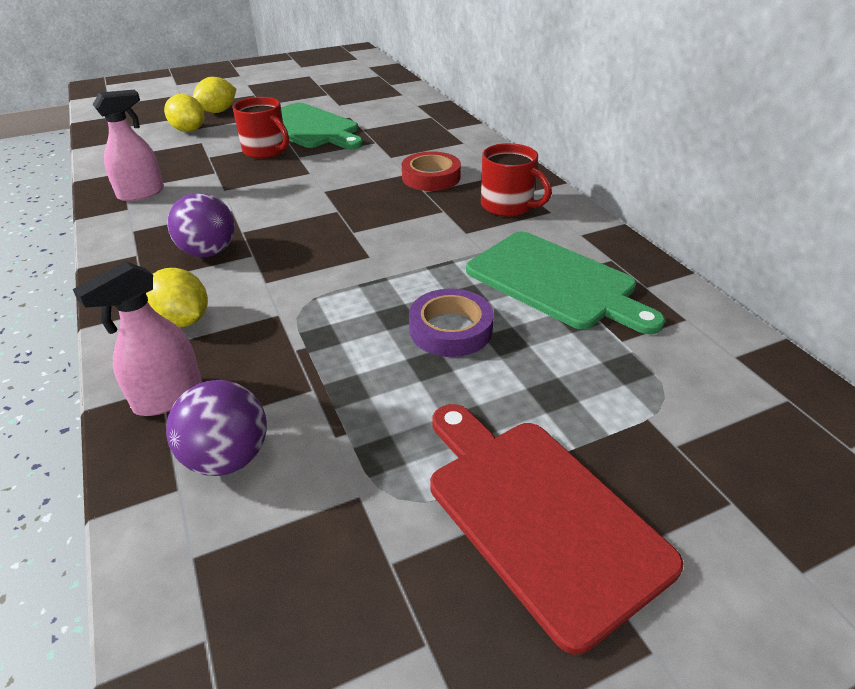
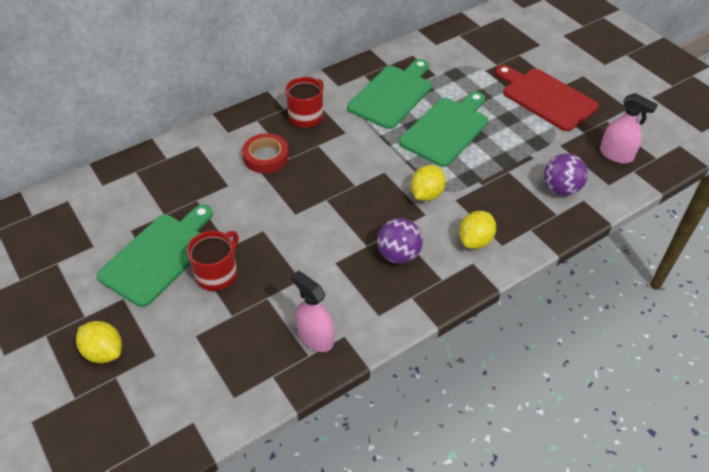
camera: 100 degrees left, 10 degrees up
(168, 396) = (535, 223): pink spray bottle -> pink spray bottle (616, 155)
(189, 130) = (162, 359): yellow lemon -> yellow lemon (426, 194)
(450, 329) = (446, 130): purple tape -> green cutting board
(539, 515) = (546, 98): red cutting board -> red cutting board turned 90 degrees clockwise

